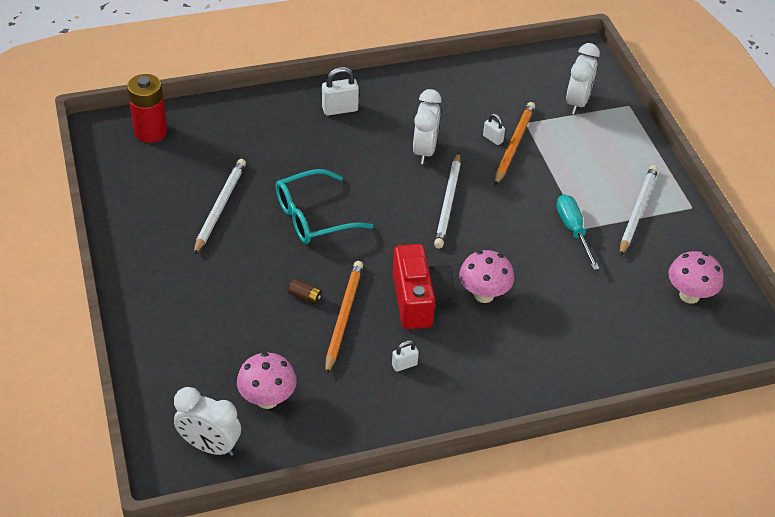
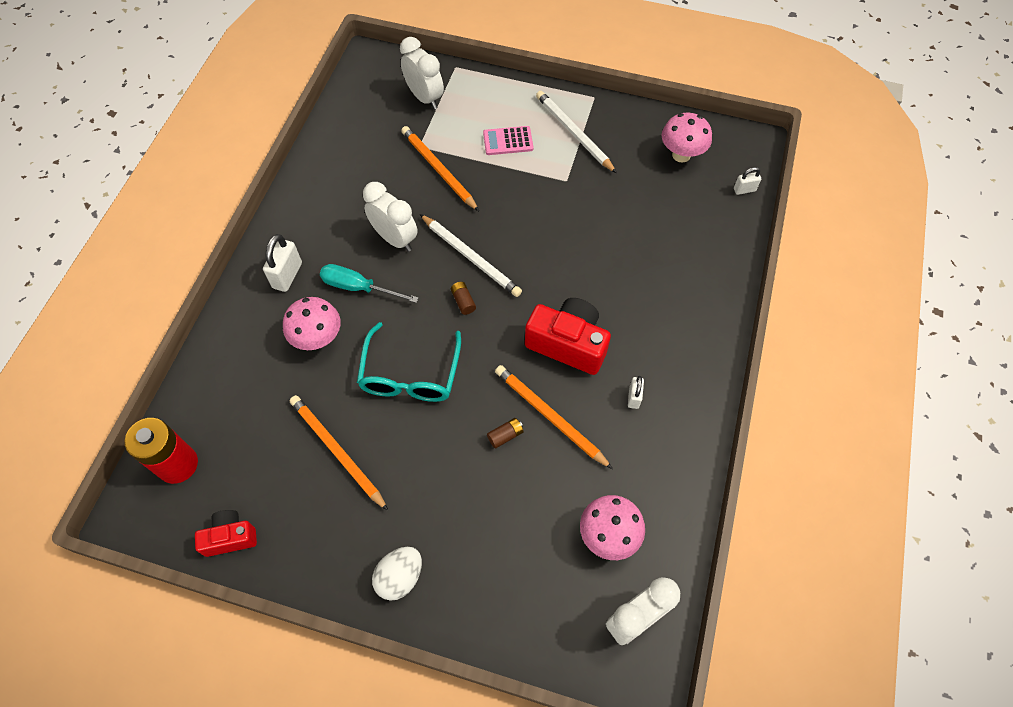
camera: 55 degrees left, 15 degrees up
(118, 185) = (230, 537): none -> red camera
(149, 288) = (400, 577): none -> white egg
(220, 207) = (337, 451): white pencil -> orange pencil
(403, 217) = (463, 301): none -> brown battery
(484, 295) = (593, 292): pink mushroom -> pink mushroom (318, 339)
(493, 139) = (420, 180): white padlock -> white padlock (744, 190)
(573, 230) = (565, 187): turquoise screwdriver -> turquoise screwdriver (358, 287)
(585, 173) = (508, 141): none -> pink calculator

